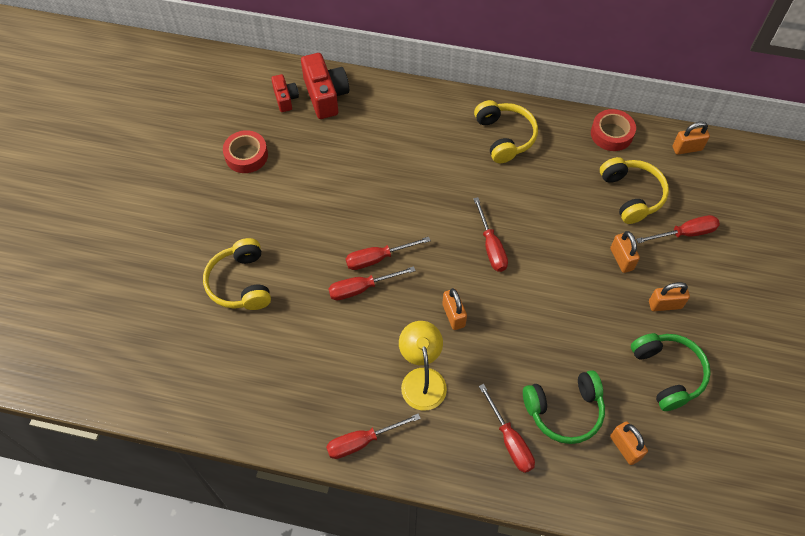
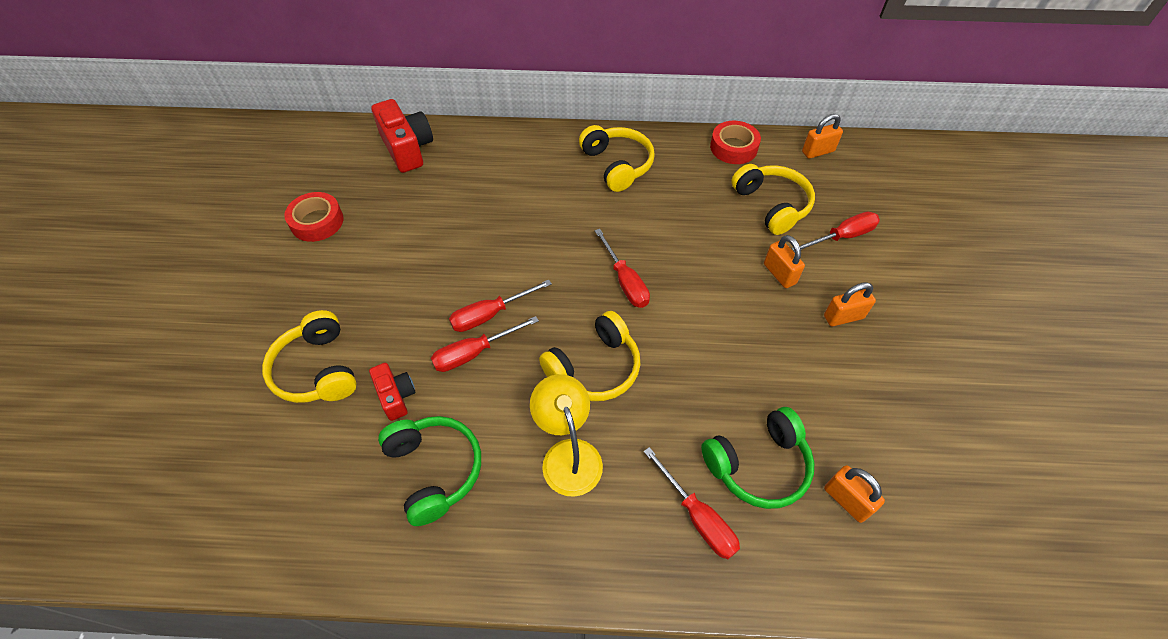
camera: 10 degrees left, 5 degrees down
(285, 99) = (360, 157): red camera -> red camera (396, 396)
(362, 441) = (500, 554): red screwdriver -> none
(453, 315) = (594, 368): orange padlock -> yellow headphones
(667, 373) = (870, 397): green headphones -> green headphones (434, 470)

